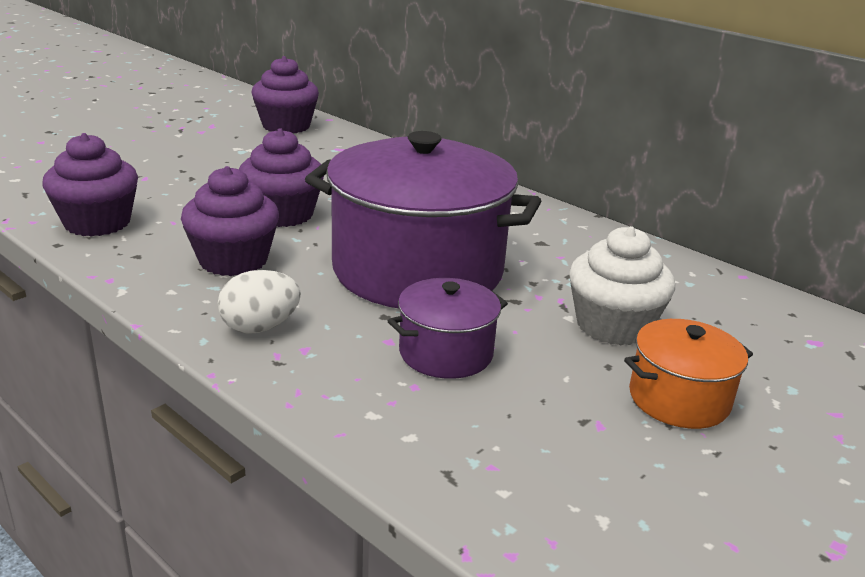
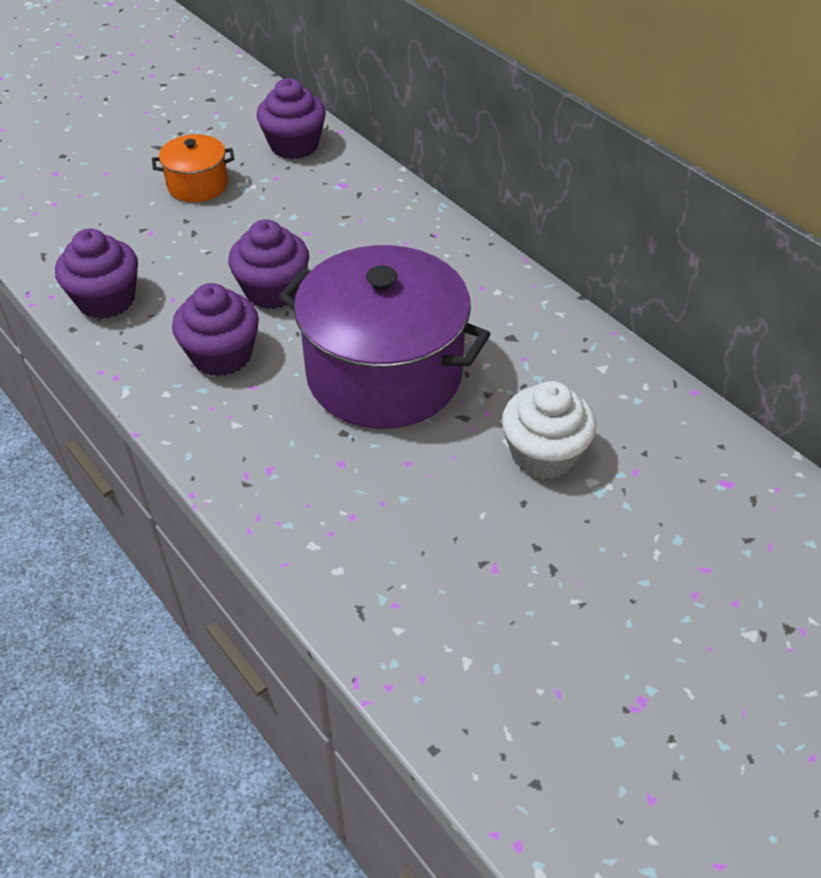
camera: 10 degrees right, 20 degrees up
(260, 327) = (236, 442): white egg -> none
(446, 353) = (386, 480): purple pot -> none
(679, 399) = (571, 544): orange pot -> orange pot (198, 185)

